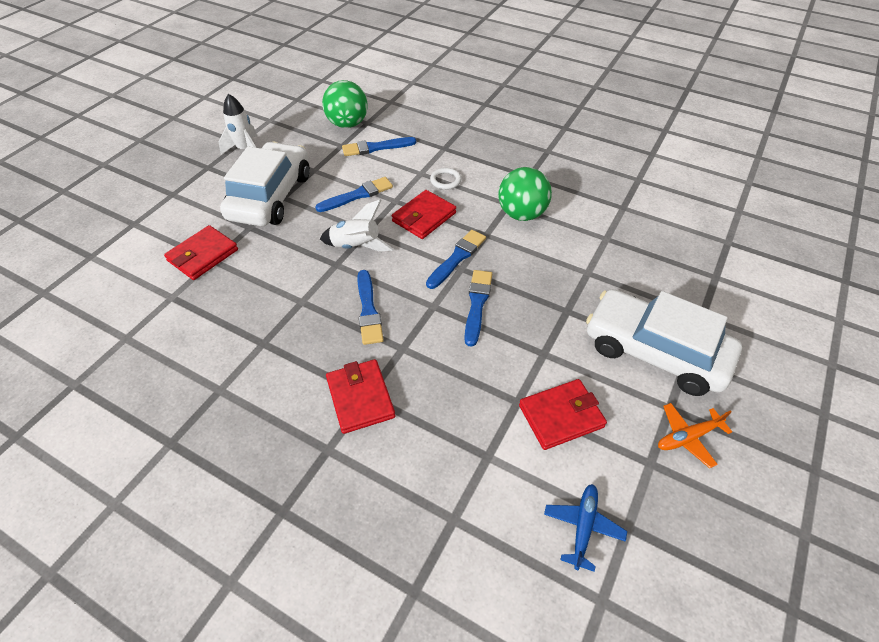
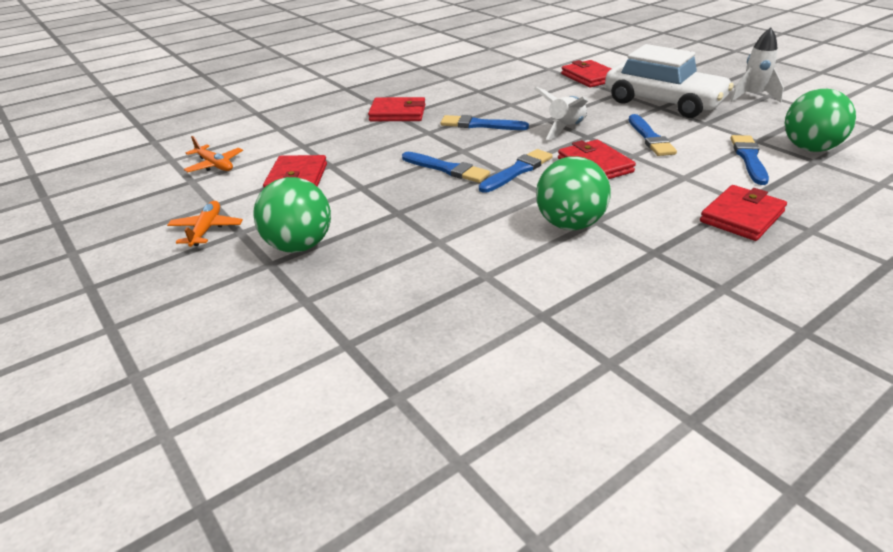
camera: 115 degrees right, 15 degrees down
(445, 180) = (662, 189): white ring -> none
(457, 258) = (517, 171): blue brush -> blue brush turned 105 degrees counterclockwise
(465, 147) = (742, 217): none -> red wallet
(583, 527) = (215, 165): blue plane -> orange plane
(655, 352) = (299, 246): white car -> green ball

